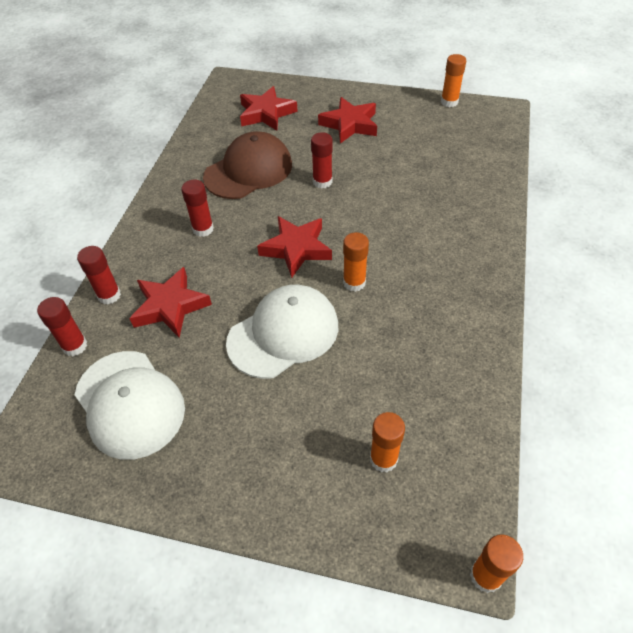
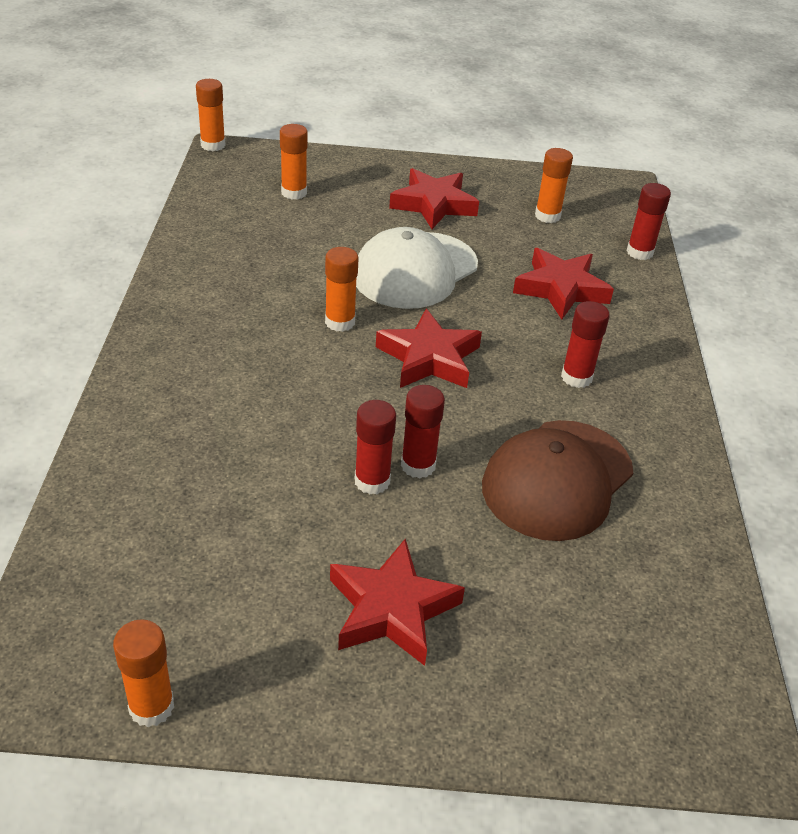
camera: 165 degrees right, 10 degrees down
(109, 295) = (642, 296): red glue stick -> red glue stick (372, 481)
(129, 403) = (547, 216): white cap -> orange glue stick
(266, 113) = (589, 629): red star -> red star (433, 204)

